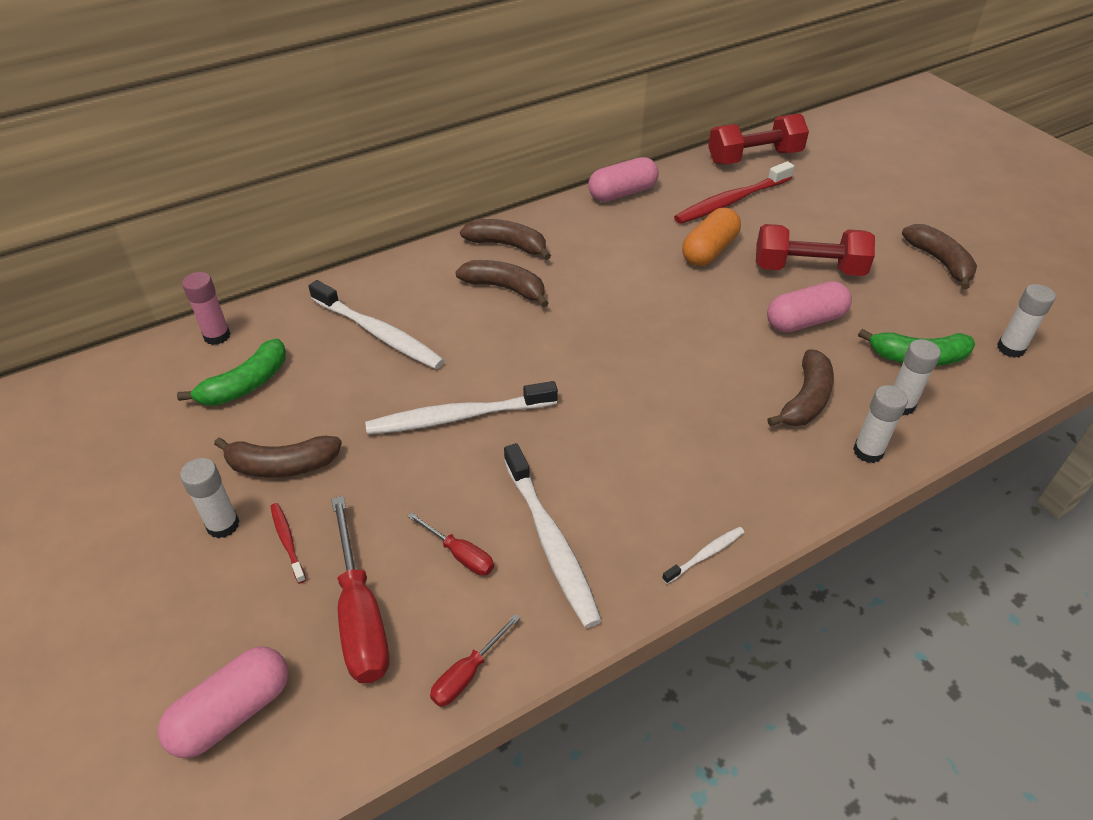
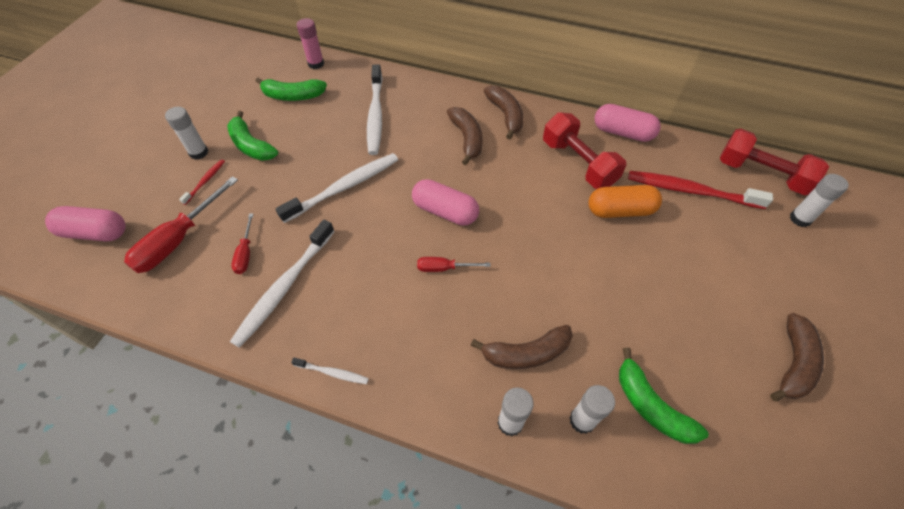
camera: 50 degrees right, 10 degrees up
(282, 465) = (251, 145): brown banana -> green banana
(459, 417) = (344, 187): white toothbrush -> white toothbrush turned 105 degrees clockwise
(467, 674) = (169, 308): red screwdriver -> red screwdriver (444, 268)
(805, 321) = (609, 308): pink capsule -> pink capsule (445, 211)
(808, 269) = (671, 278): red dumbbell -> red dumbbell (578, 163)
(1010, 348) = (742, 475): white glue stick -> white glue stick (800, 219)

